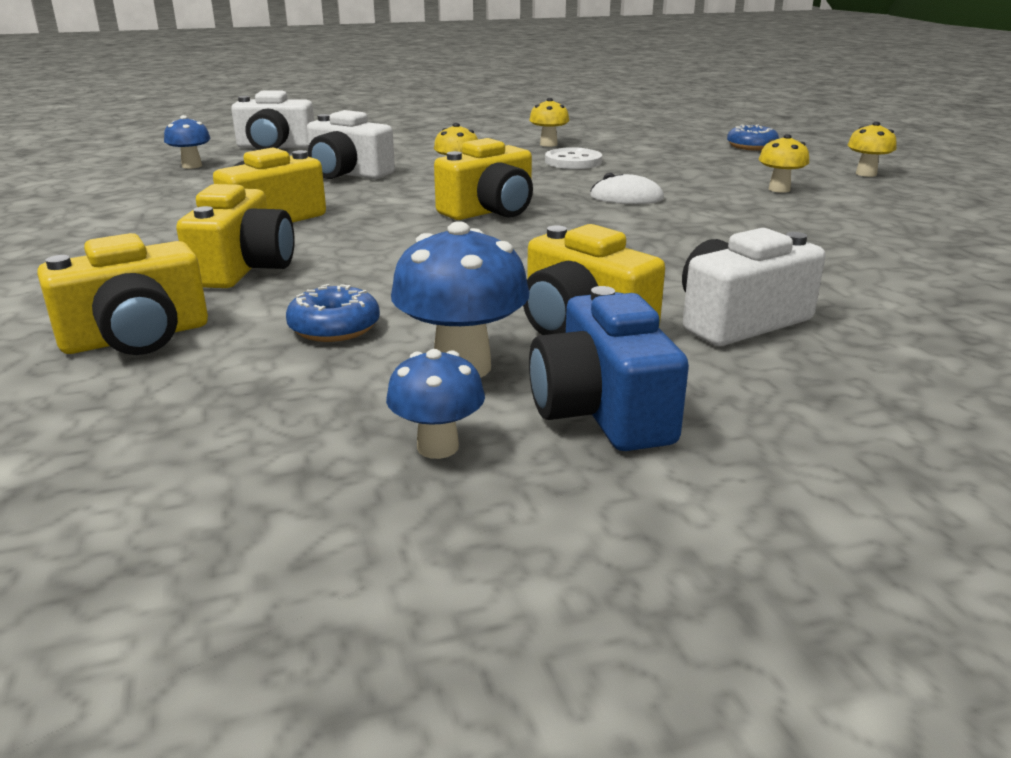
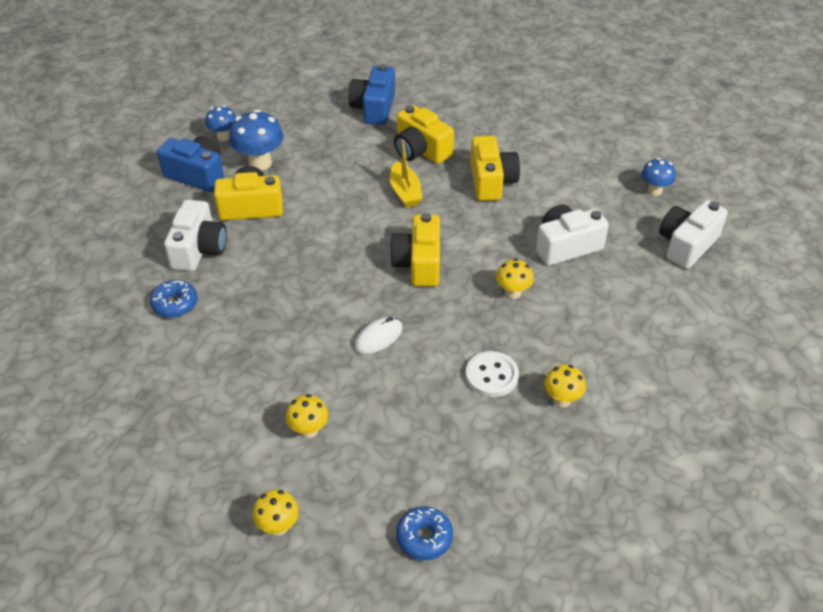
camera: 130 degrees right, 20 degrees up
(136, 337) = (374, 108): yellow camera -> blue camera
(334, 328) = (327, 150): blue donut -> blue donut (175, 304)
(366, 250) = (405, 192): none -> yellow boat

